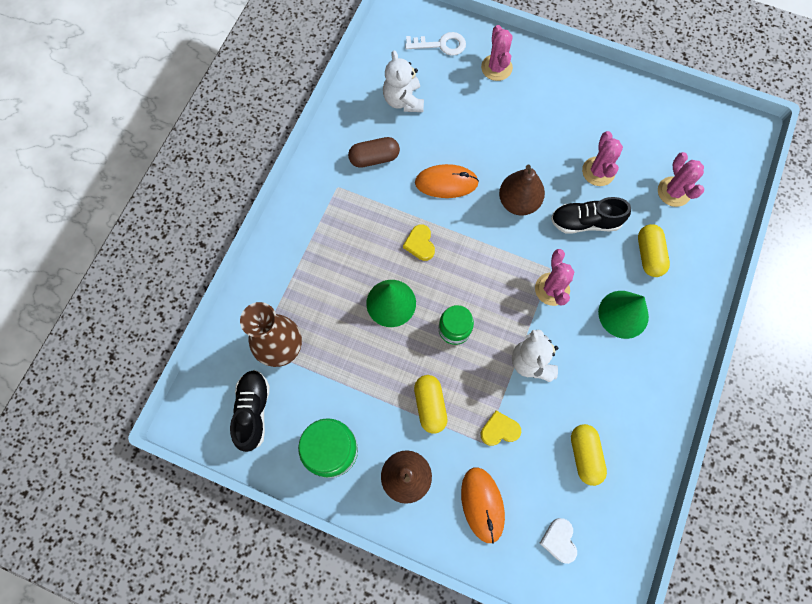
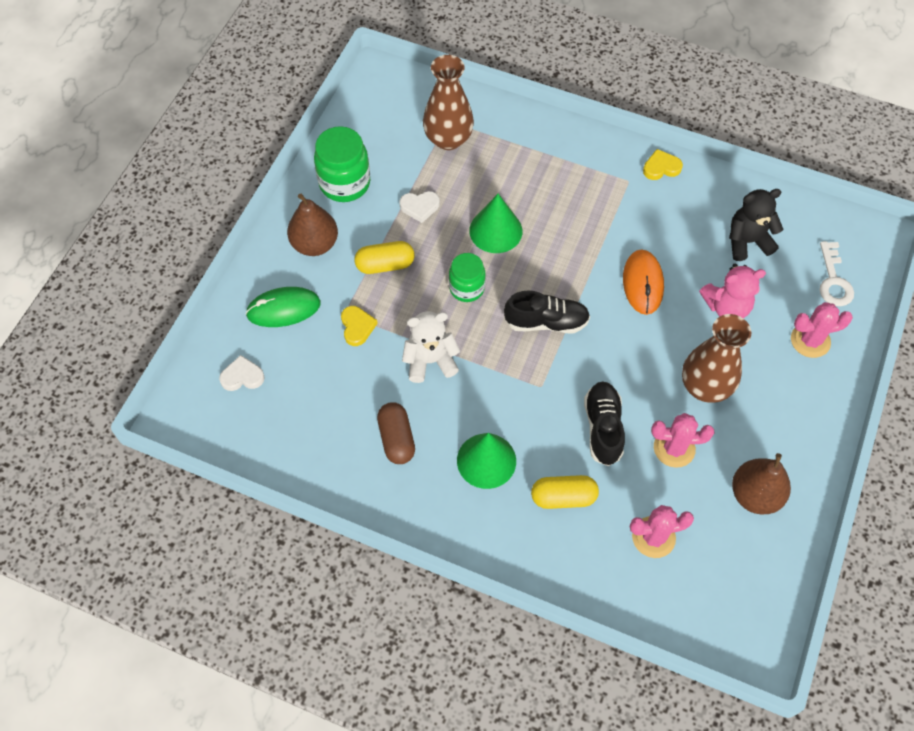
camera: 90 degrees right, 10 degrees down
(253, 411) = (385, 121): black shoe -> black shoe (546, 322)
(363, 373) = (420, 207): none -> white heart
(374, 158) = (667, 214): brown capsule -> brown capsule (396, 439)
(403, 100) = (747, 241): white teddy bear -> black teddy bear
(420, 244) = (565, 257): yellow heart -> yellow heart (661, 167)
(467, 122) = (726, 307): none -> pink teddy bear
(482, 504) = (283, 309): orange mouse -> green mouse
(518, 202) = (624, 356): brown pear -> brown pear (755, 495)
(542, 145) = (705, 386): none -> brown vase
(552, 289) = (515, 386): pink cactus -> none
(584, 455) = (326, 407): yellow capsule -> none

